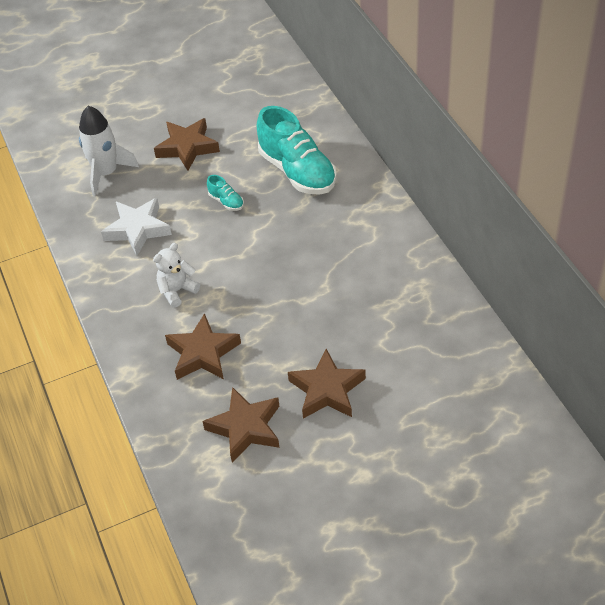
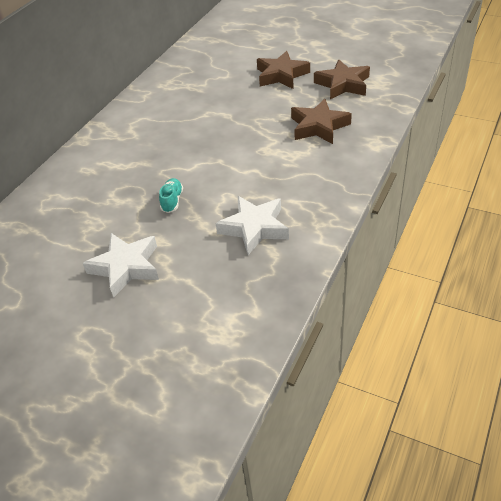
camera: 130 degrees left, 5 degrees down
(106, 173) = (211, 299): white rocket -> none
(177, 291) = (286, 168): white teddy bear -> none
(187, 147) = (126, 267): brown star -> white star
(297, 171) = (102, 185): turquoise shoe -> none

